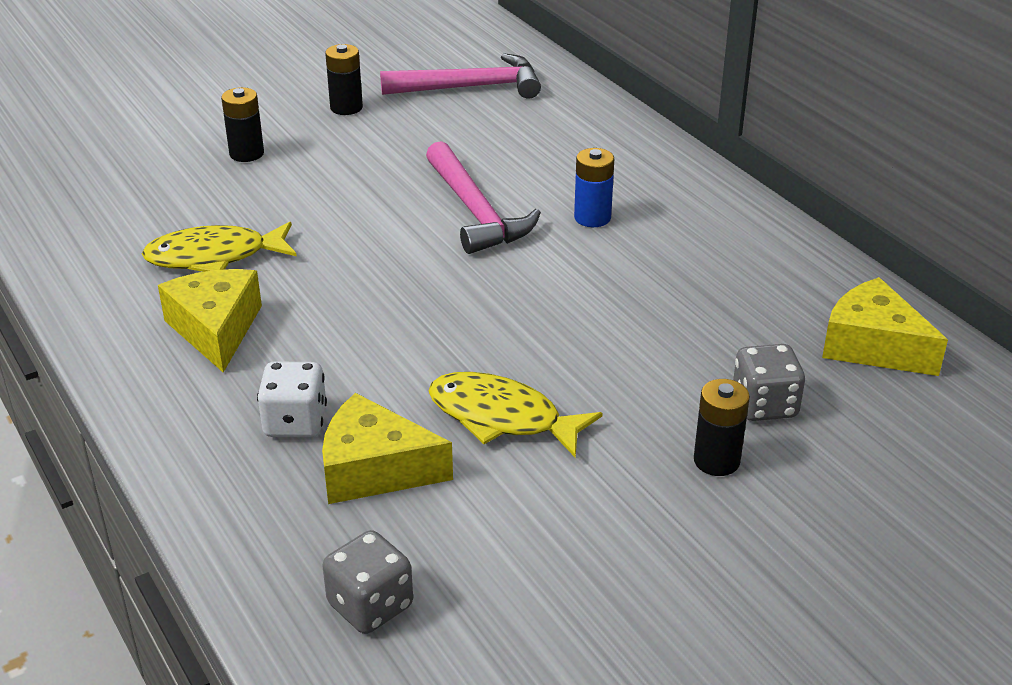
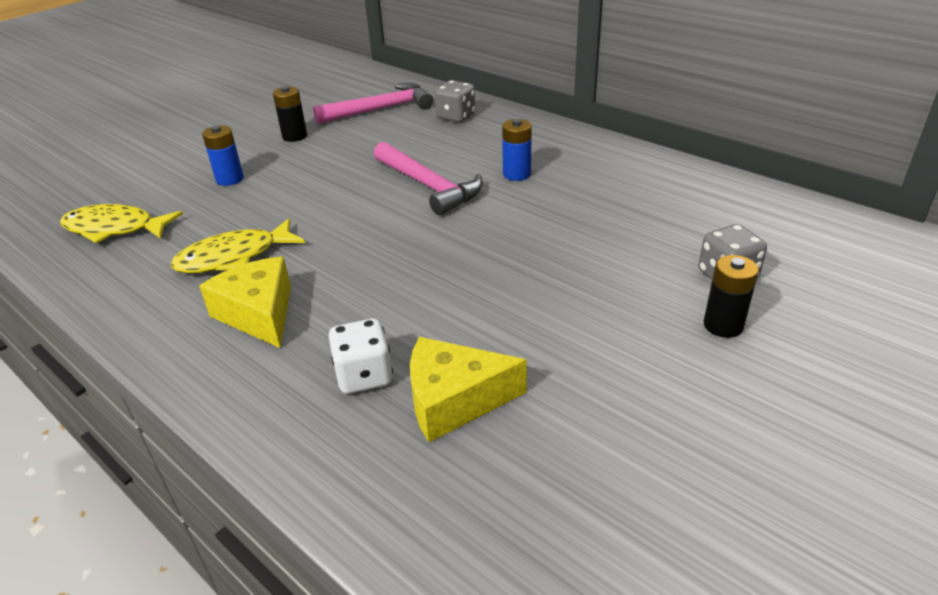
camera: 15 degrees left, 0 degrees up
(246, 153) = (230, 179): black battery -> blue battery
(370, 605) = (518, 532): grey dice -> grey dice (456, 117)
(502, 417) = (536, 331): yellow fish -> yellow fish (115, 229)
(872, 346) = (769, 219): yellow cheese -> none

